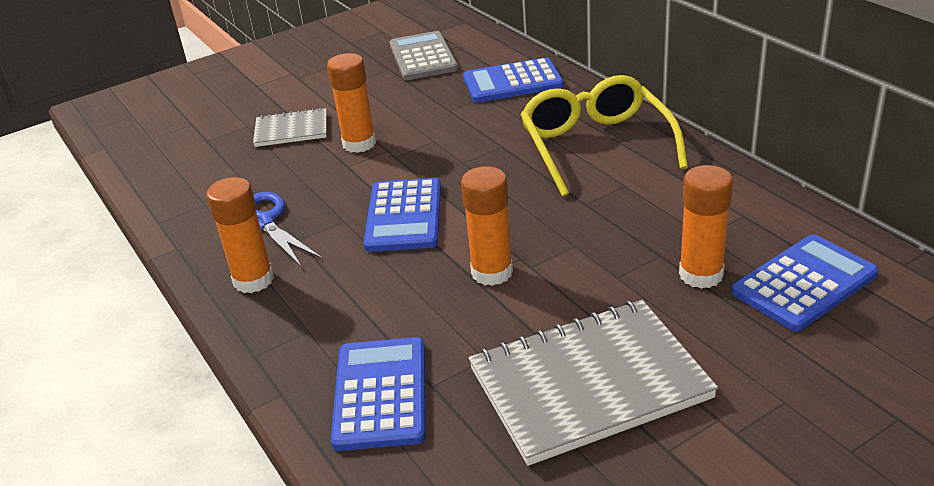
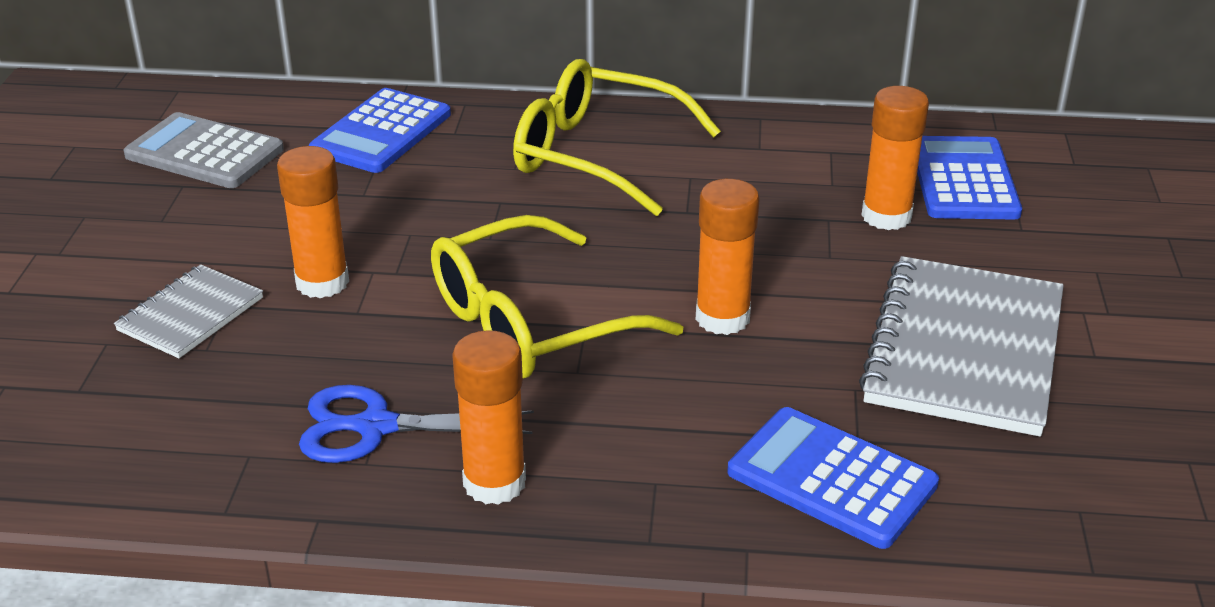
camera: 55 degrees left, 0 degrees up
(404, 216) = (533, 322): blue calculator -> yellow glasses

